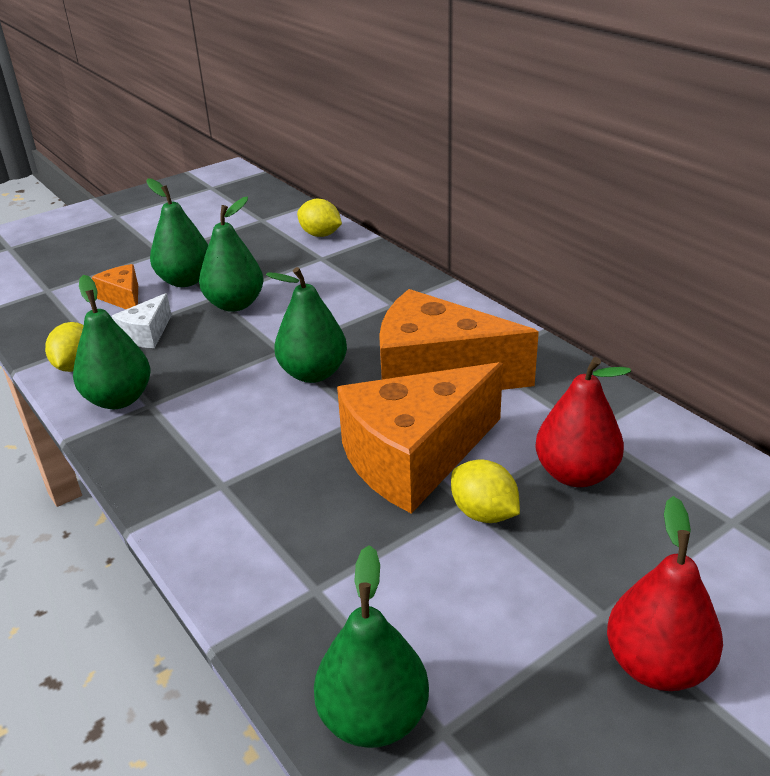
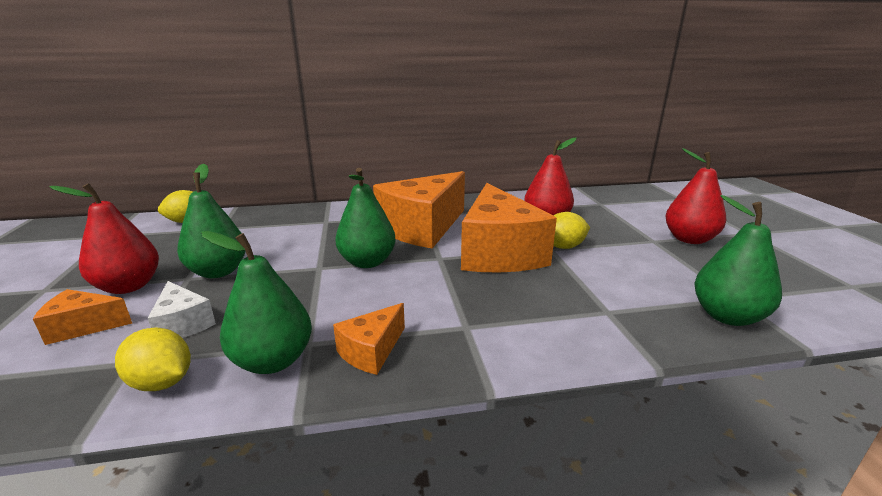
camera: 65 degrees left, 10 degrees down
(153, 442) = (371, 351): none -> orange cheese
(185, 280) = (129, 286): green pear -> red pear

